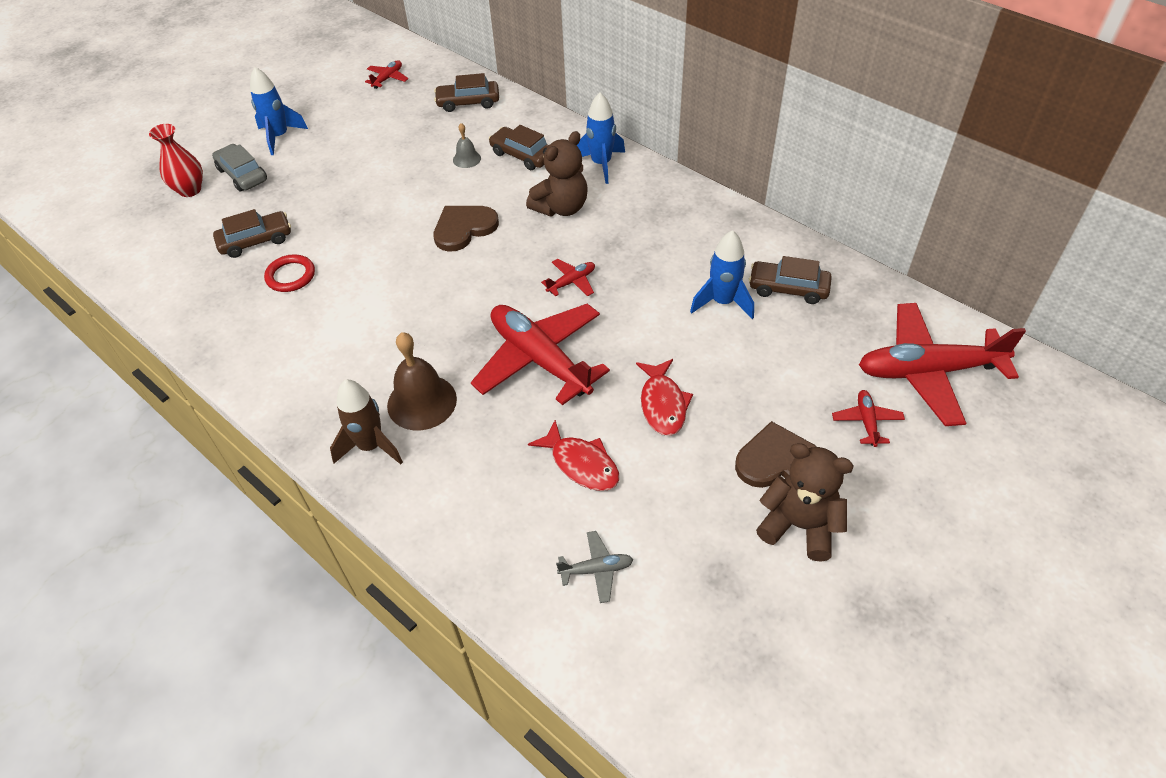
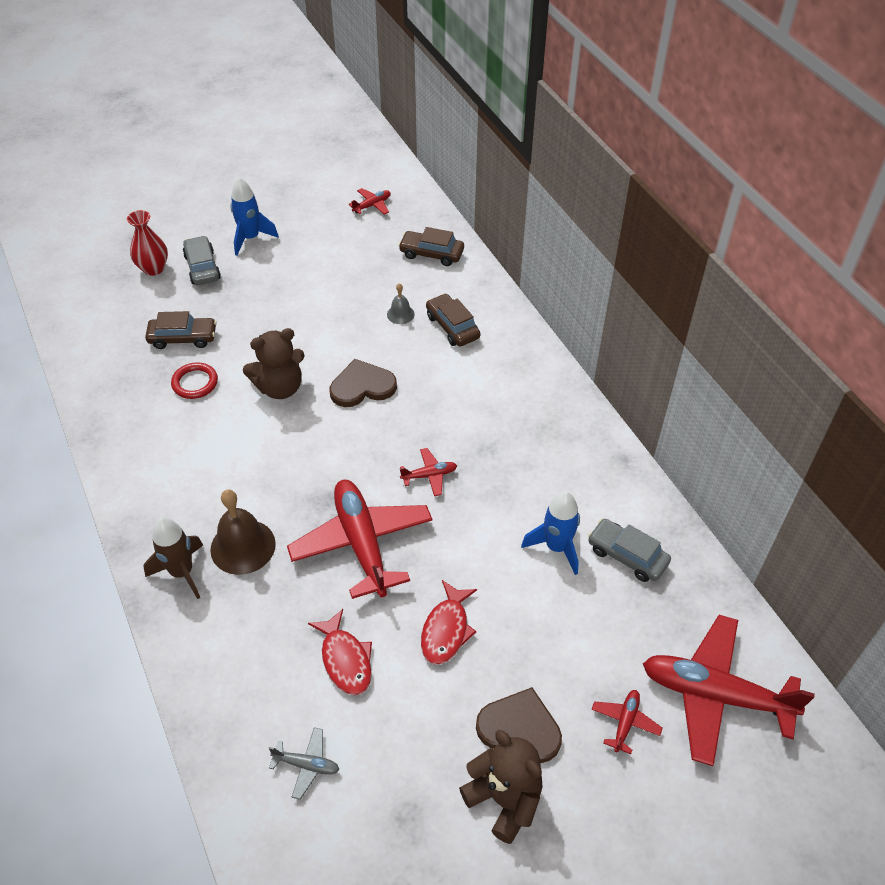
camera: 20 degrees right, 0 degrees up
(561, 208) = (459, 394): brown teddy bear -> brown teddy bear (280, 387)
(601, 164) = (520, 360): blue rocket -> none
(788, 288) = (627, 555): brown car -> grey car

